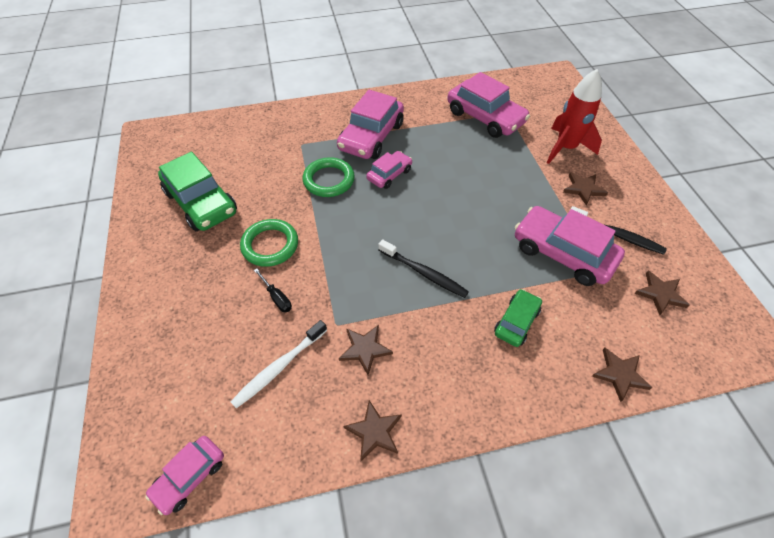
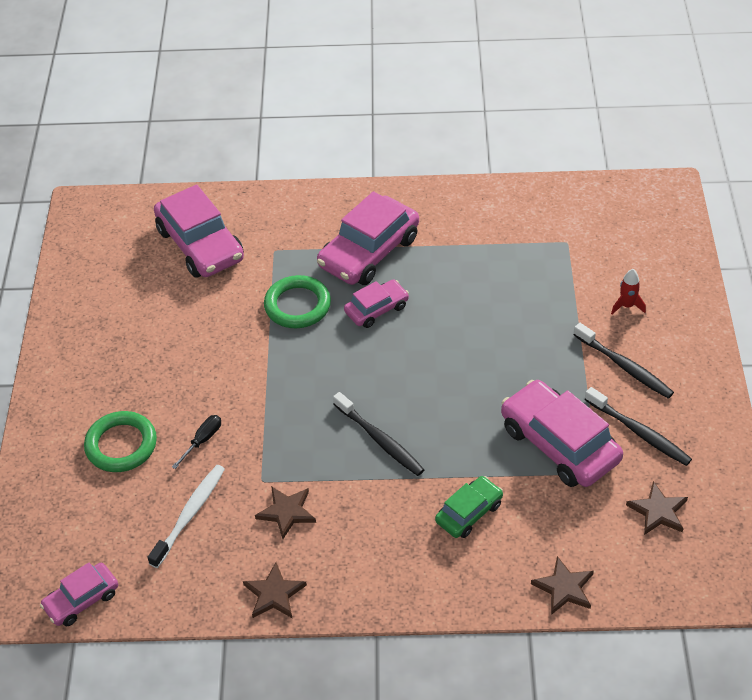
camera: 15 degrees right, 5 degrees down
(201, 202) = (136, 312): green car -> none
(270, 245) = (207, 378): green ring -> green ring (121, 445)
(277, 297) = (203, 440): black screwdriver -> black screwdriver turned 120 degrees counterclockwise
(279, 367) = (189, 514): white toothbrush -> white toothbrush turned 150 degrees clockwise
(485, 117) = (533, 244): pink car -> pink car (200, 245)
(565, 148) = (627, 306): red rocket -> red rocket, size x0.45
(583, 189) = (624, 366): brown star -> black toothbrush

